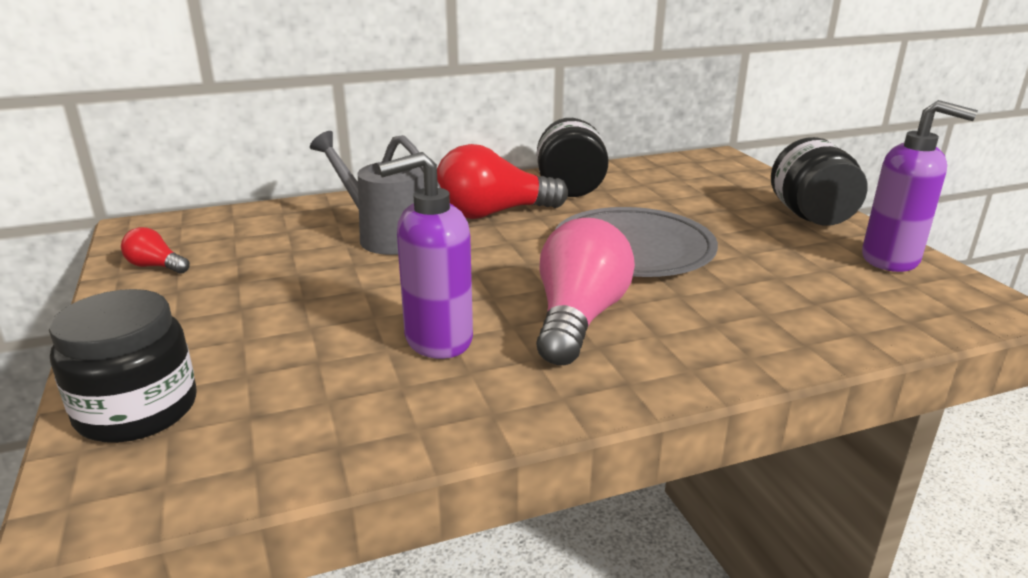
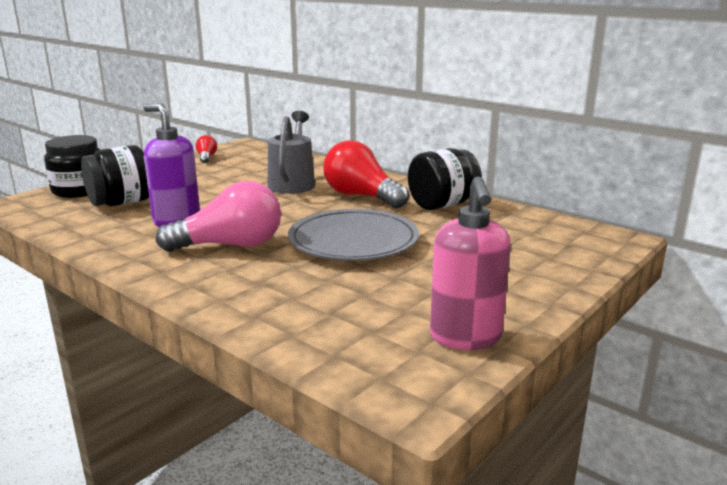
camera: 60 degrees right, 5 degrees down
(811, 216) = (523, 292): black jar -> black jar (121, 203)
(891, 260) = (465, 337): purple soap dispenser -> pink soap dispenser

